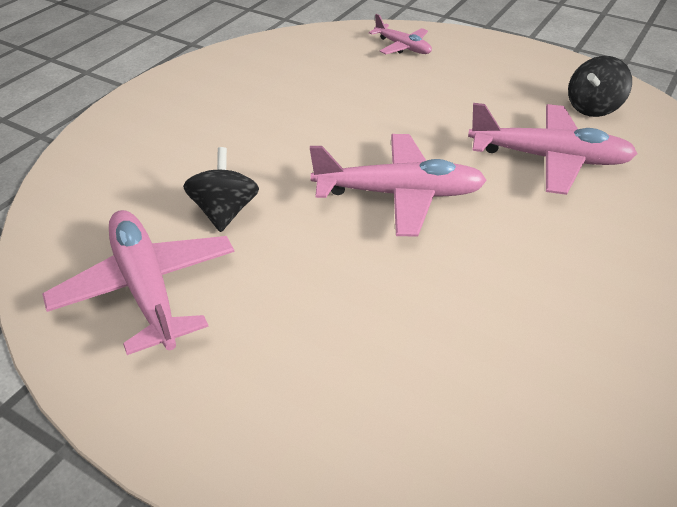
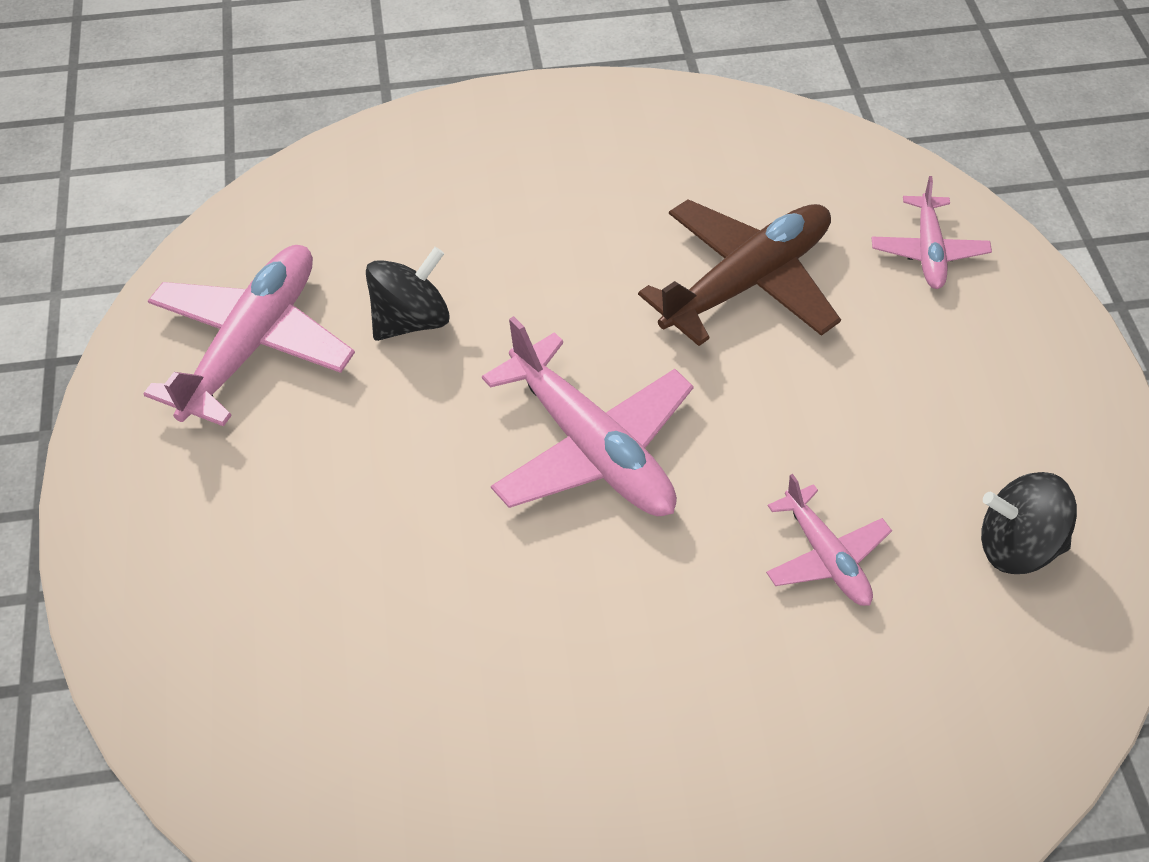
camera: 50 degrees right, 10 degrees up
(355, 96) = (747, 282): none -> brown plane
(549, 159) = (826, 557): pink plane -> pink plane, size x0.56

